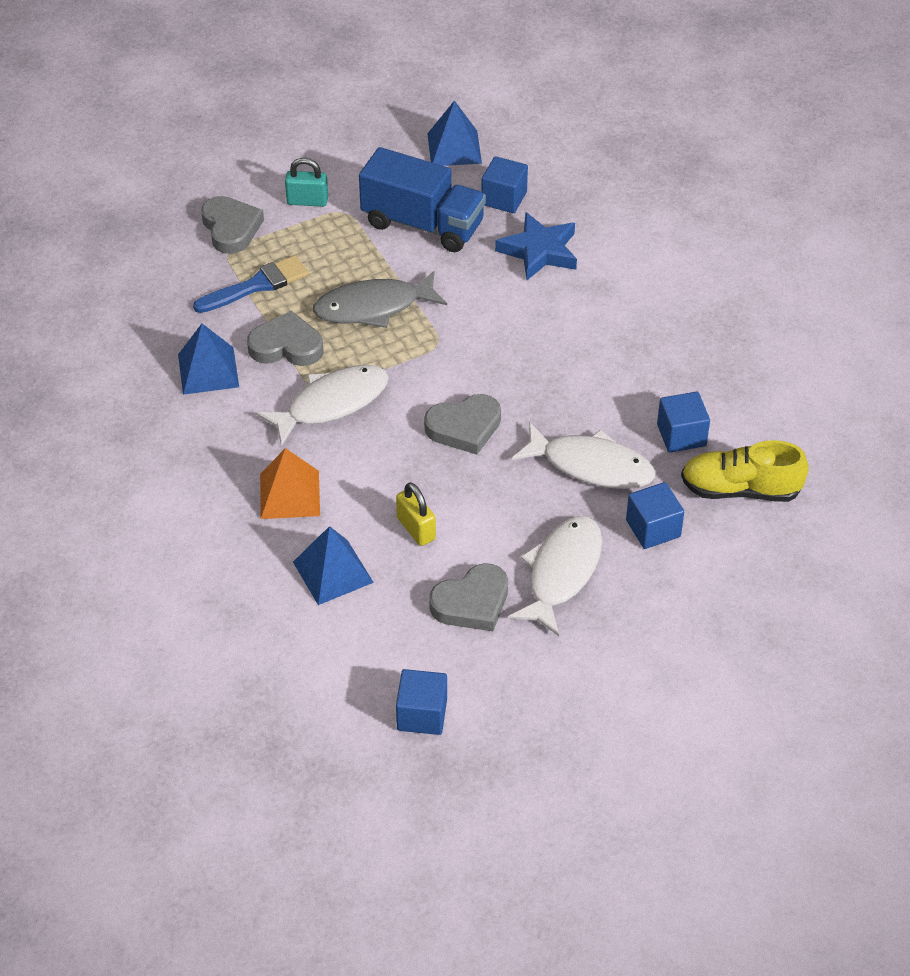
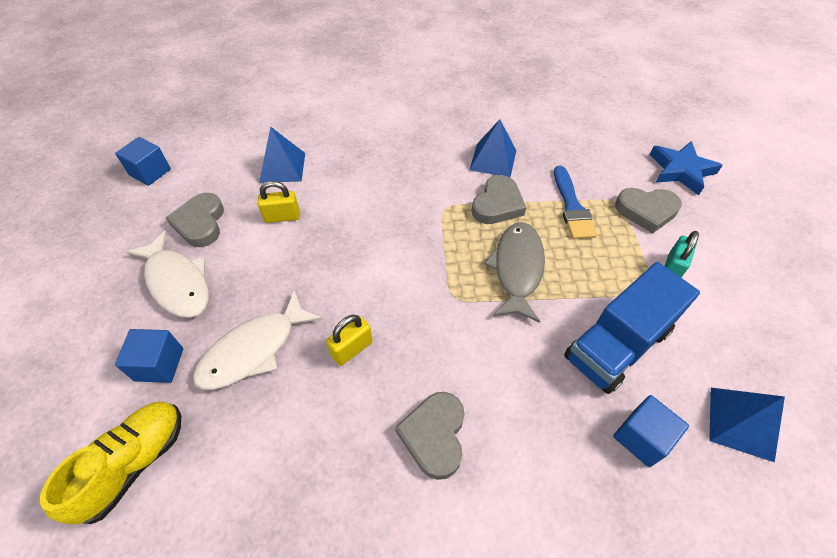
camera: 115 degrees right, 5 degrees up
(290, 494) = (358, 167): orange pyramid -> none
(331, 404) = (425, 210): white fish -> none
(464, 427) = (353, 279): grey heart -> grey heart (434, 435)
(539, 251) = (544, 435): blue star -> blue star (680, 170)
(543, 395) = (352, 349): none -> yellow padlock
(681, 435) = (231, 445): blue cube -> none

